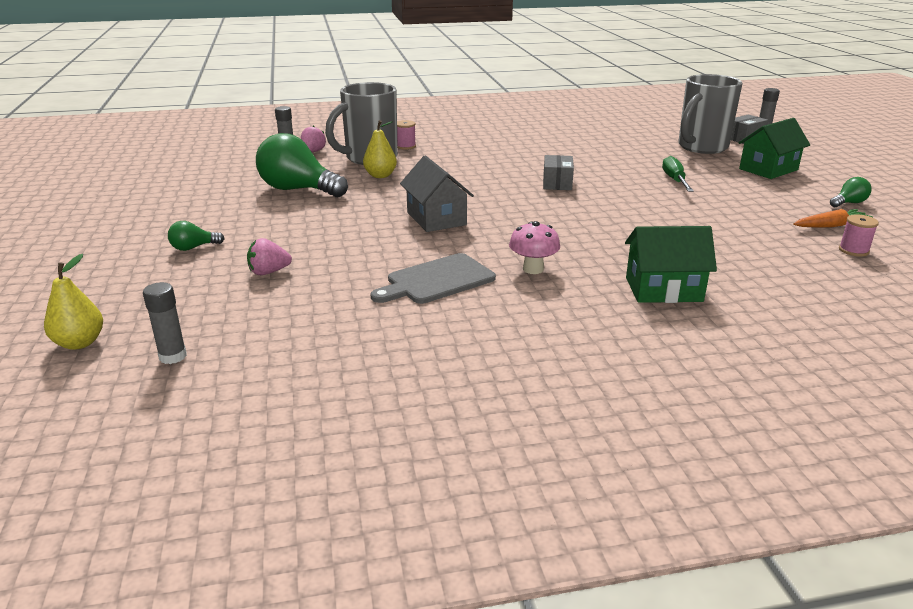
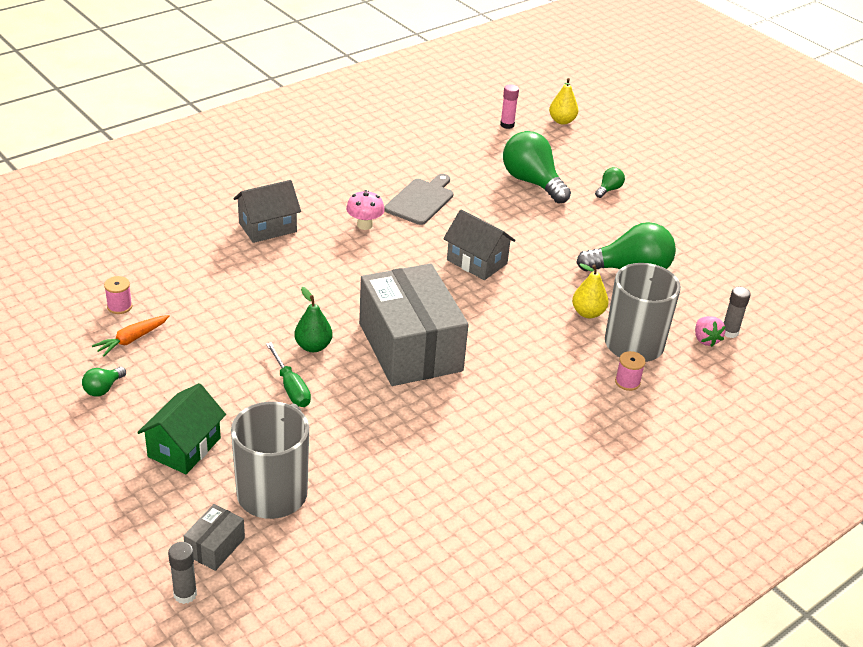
camera: 150 degrees right, 10 degrees up
(173, 356) = (507, 125): grey glue stick -> pink glue stick
(269, 272) = (532, 182): pink strawberry -> green light bulb
(557, 183) = (410, 347): grey box -> grey box, size x2.46
(645, 196) = (313, 346): none -> green pear
(663, 289) = (267, 227): green house -> grey house

